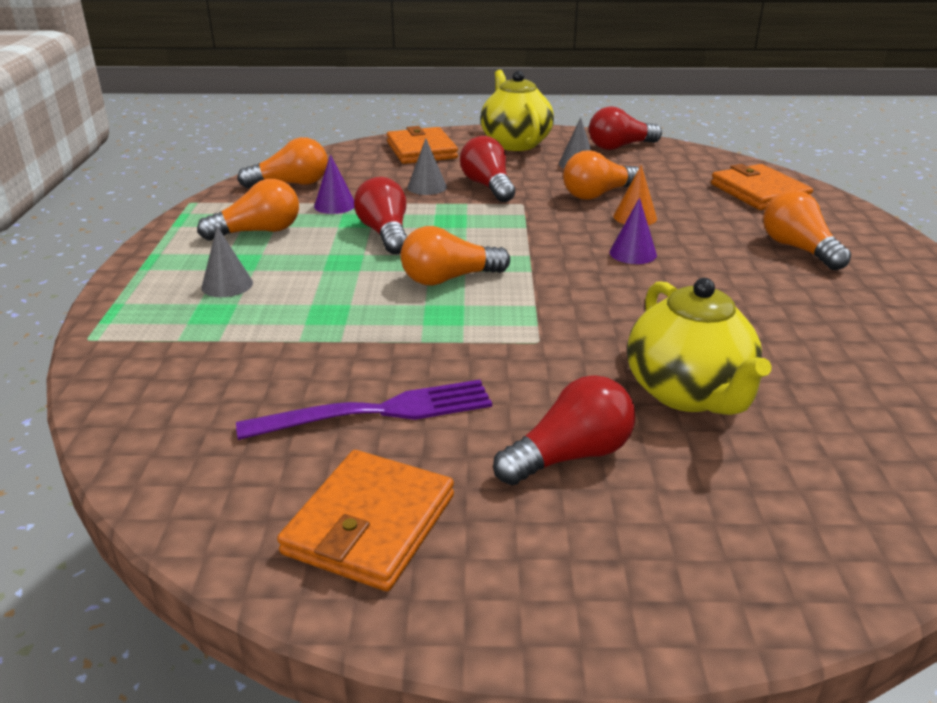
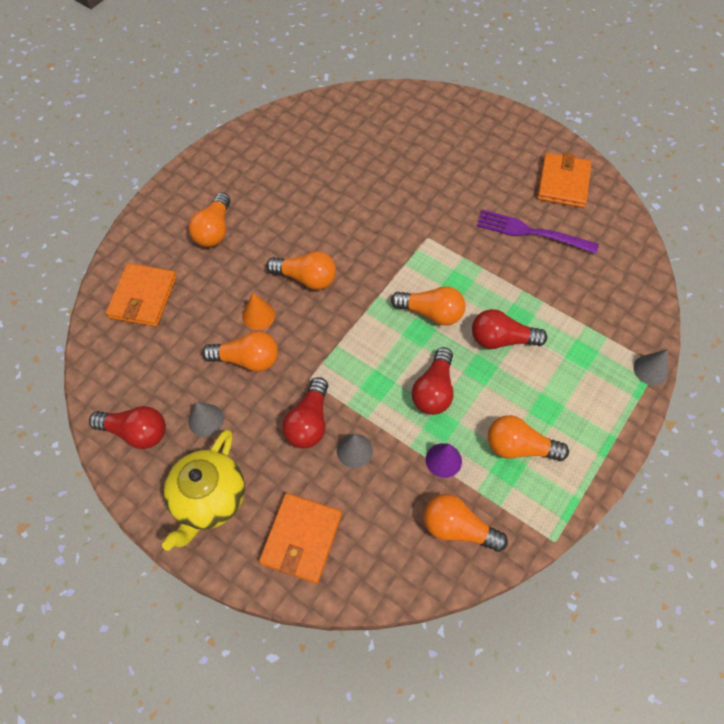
camera: 145 degrees left, 30 degrees up
(227, 285) = (564, 381): grey cone -> grey cone (650, 370)
(370, 524) = (563, 183): orange wallet -> orange wallet turned 45 degrees counterclockwise
(570, 456) = (471, 173): red light bulb -> red light bulb (501, 339)
(633, 253) = (306, 278): purple cone -> orange light bulb
(688, 393) = (396, 175): yellow teapot -> none

